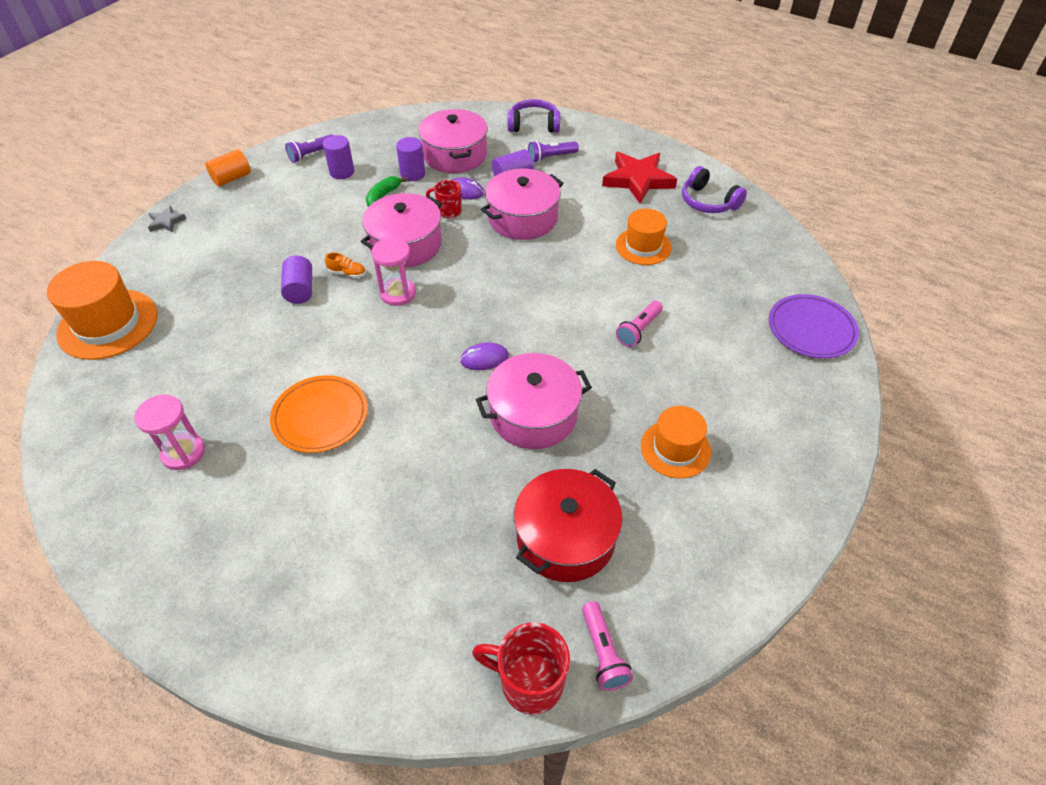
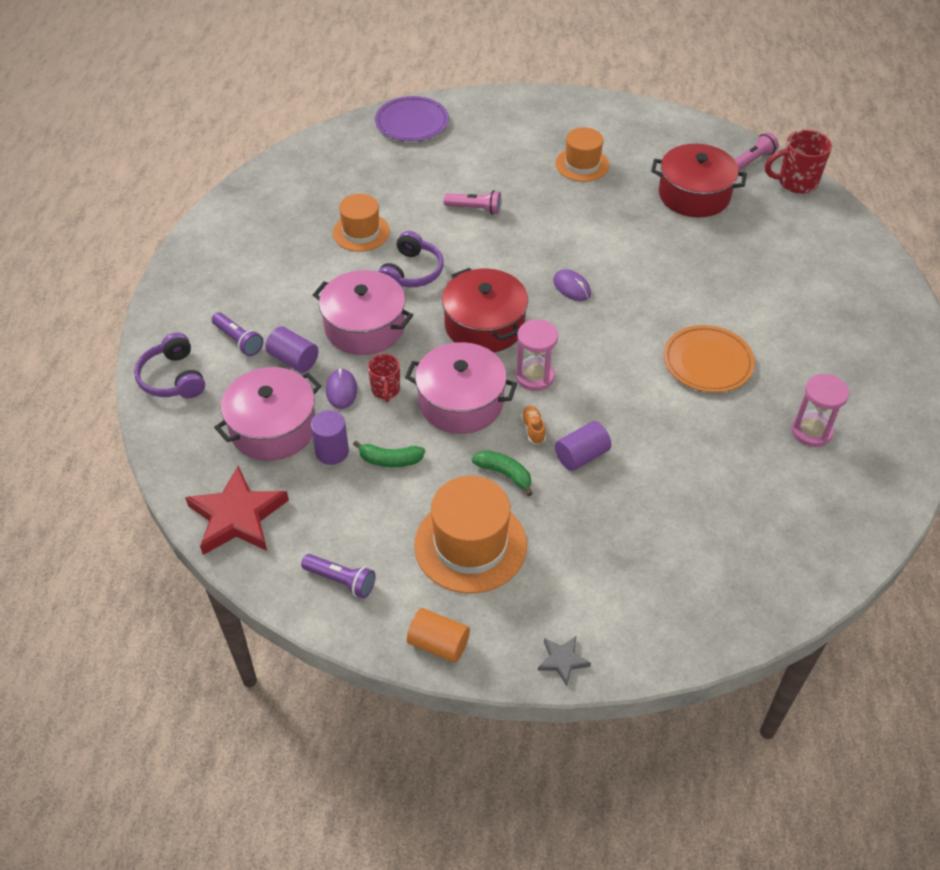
camera: 115 degrees left, 0 degrees up
(108, 324) = (742, 596): orange hat -> orange hat (470, 545)
(322, 245) = (504, 474): none -> green banana
(342, 172) = (363, 525): purple cylinder -> none
(477, 284) = (484, 325): none -> red pot
(529, 682) = (796, 183): red mug -> red mug turned 90 degrees clockwise
(533, 414) = (607, 240): pink pot -> none
(638, 180) = (251, 261): red star -> red star (237, 516)
(708, 202) = (266, 206): purple headphones -> purple headphones (411, 272)

